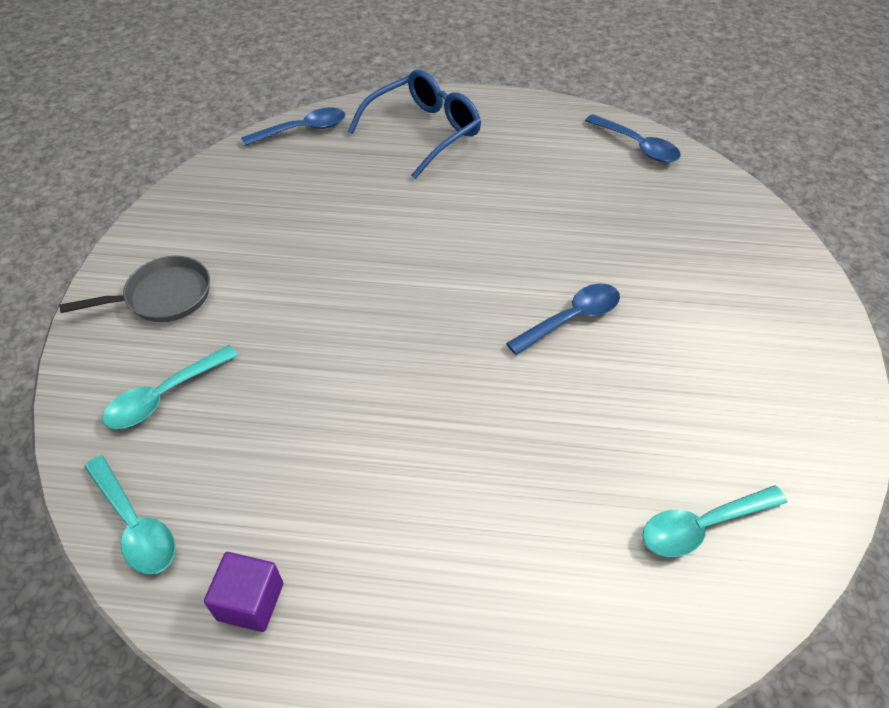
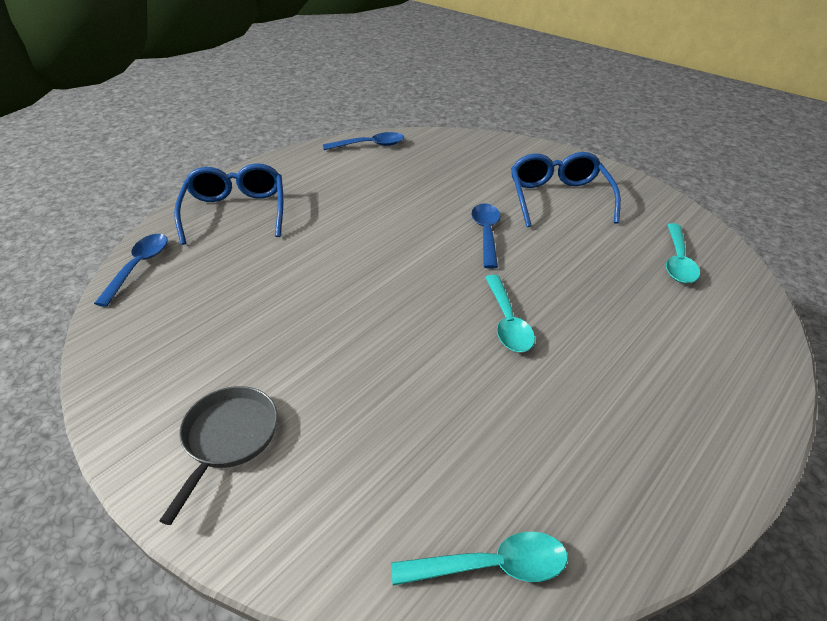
camera: 55 degrees left, 10 degrees down
(164, 396) = (355, 484): turquoise spoon -> turquoise spoon (507, 322)
(250, 601) = (622, 506): purple cube -> none
(715, 351) = (559, 198): none -> blue glasses

